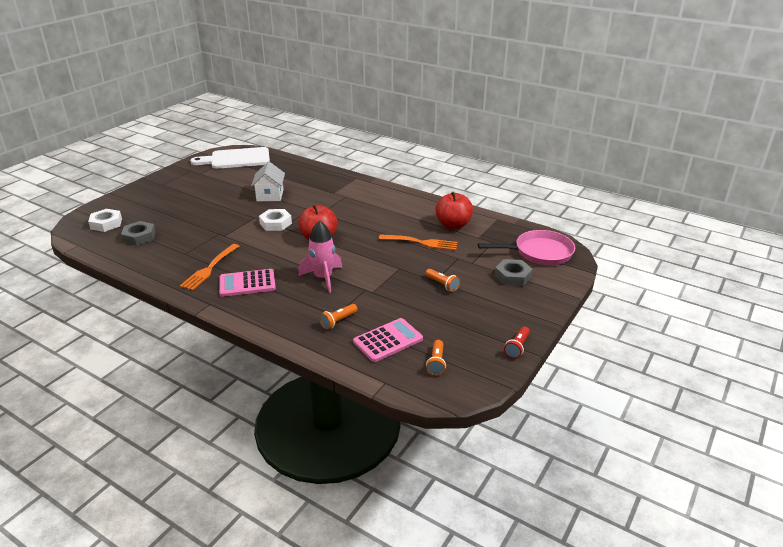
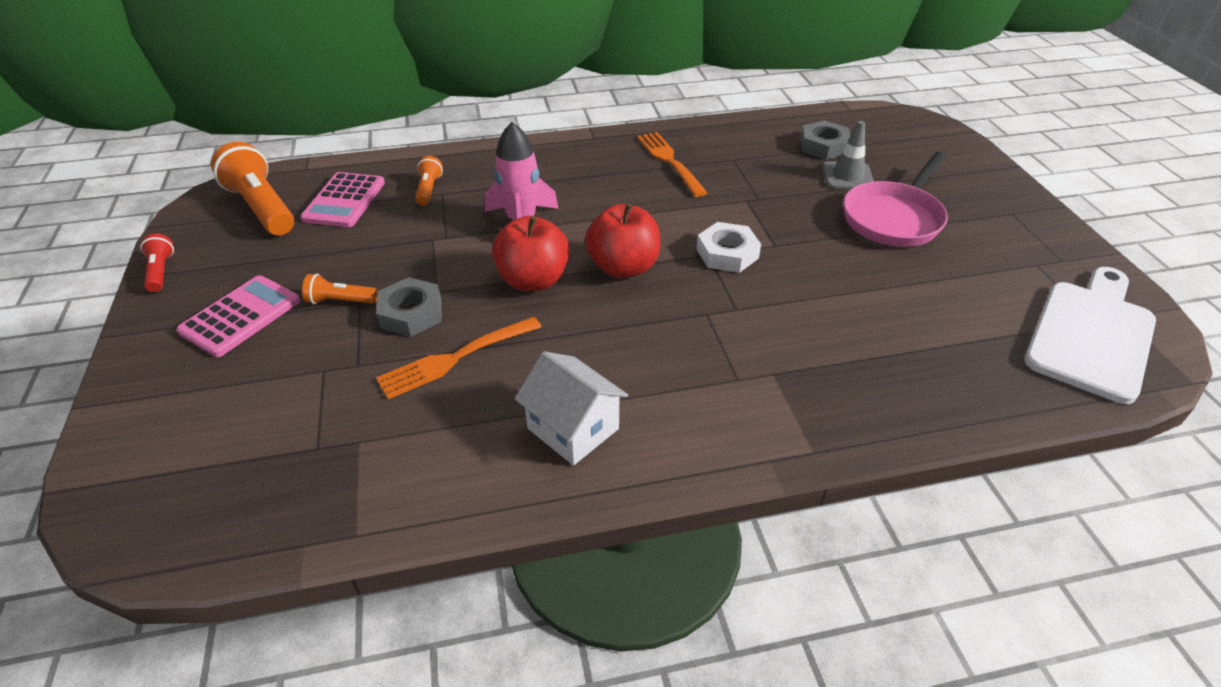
camera: 135 degrees right, 10 degrees up
(106, 224) = (895, 137): white nut -> none
(168, 222) = (847, 176): none -> grey traffic cone
(247, 283) = (597, 170): pink calculator -> pink calculator (241, 316)
(270, 195) = (846, 295): white house -> white house (573, 428)
(436, 363) = (262, 207): orange flashlight -> orange flashlight, size x1.99
(453, 225) = (438, 442): red apple -> red apple (533, 280)
(512, 276) = (225, 383): grey nut -> grey nut (411, 313)
(539, 253) = (192, 479): pink pan -> pink pan (894, 218)

